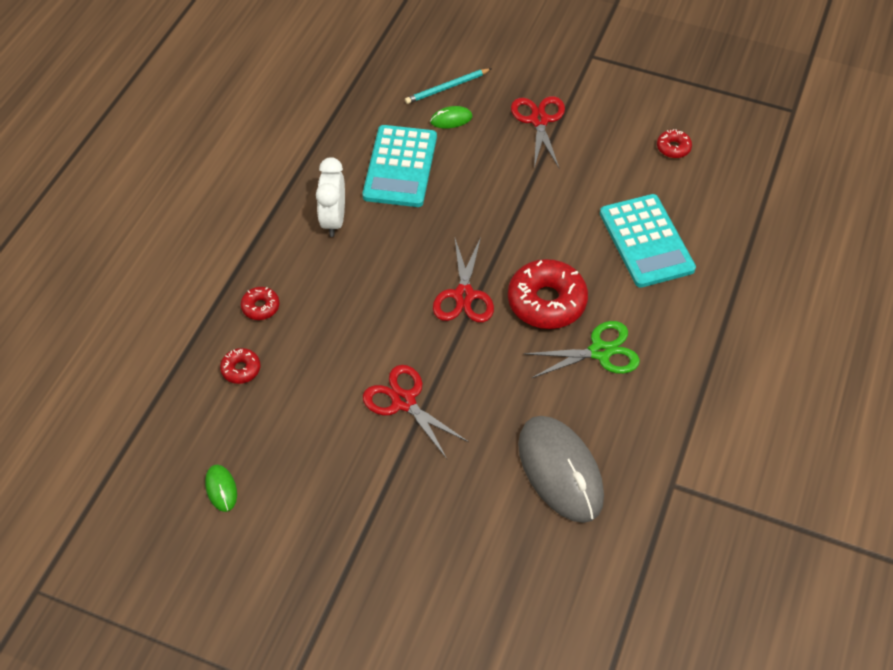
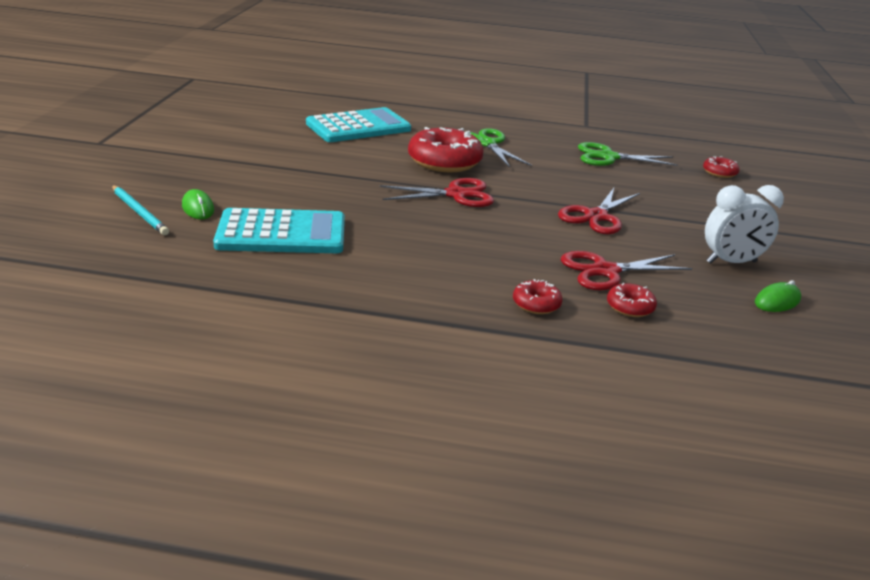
camera: 105 degrees left, 25 degrees down
(333, 220) = (380, 268): white clock -> white clock (731, 262)
(539, 120) = (201, 165): red scissors -> red scissors (605, 271)
(560, 471) = (608, 157): grey mouse -> green scissors
(673, 148) = (241, 115): red donut -> red donut (719, 172)

